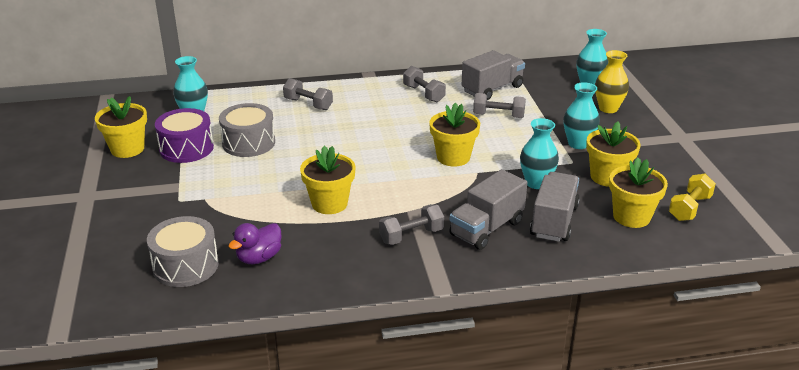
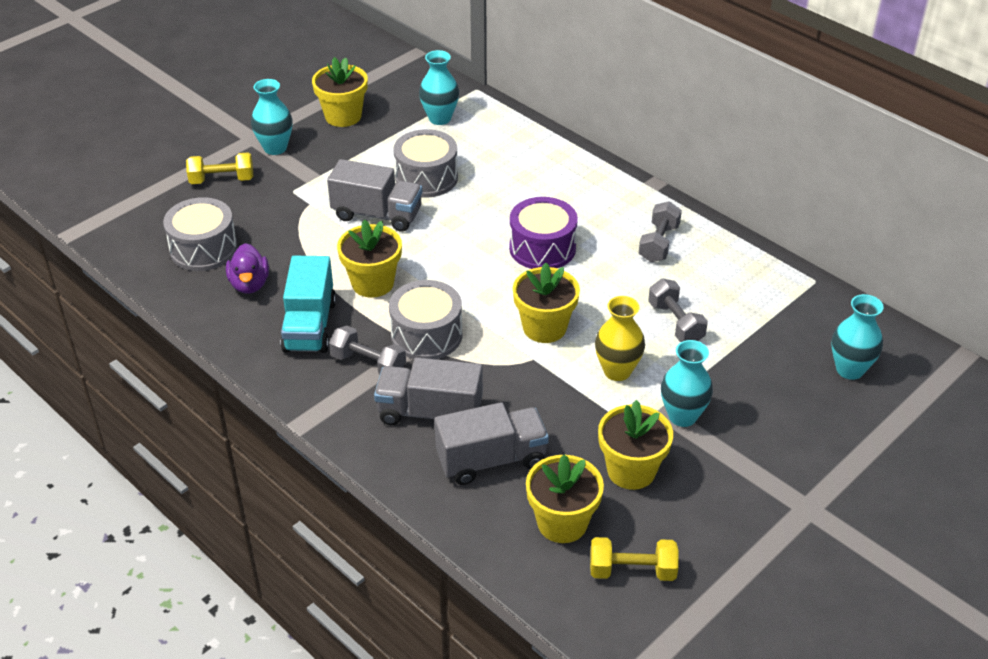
camera: 55 degrees right, 10 degrees up
(114, 227) = (222, 180): none -> yellow dumbbell
(186, 148) = (378, 147): purple drum -> purple drum (542, 248)
(259, 258) = (249, 284): purple duck -> purple duck turned 105 degrees counterclockwise
(308, 104) = (541, 175): grey dumbbell -> none
(341, 246) = (310, 326): none -> turquoise truck
(409, 202) = (426, 335): none -> grey drum
(492, 89) = (735, 291): grey truck -> grey truck (377, 214)
(536, 183) = (556, 415): turquoise vase -> turquoise vase (275, 148)
(608, 108) = (804, 410): yellow vase -> yellow vase (617, 371)

